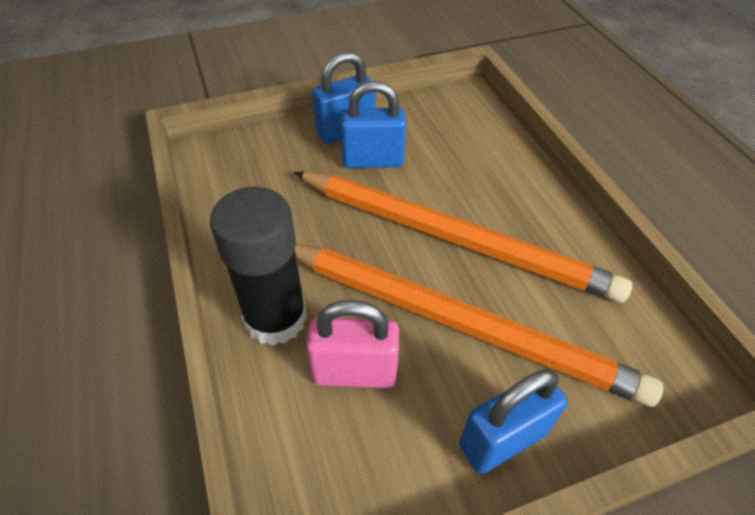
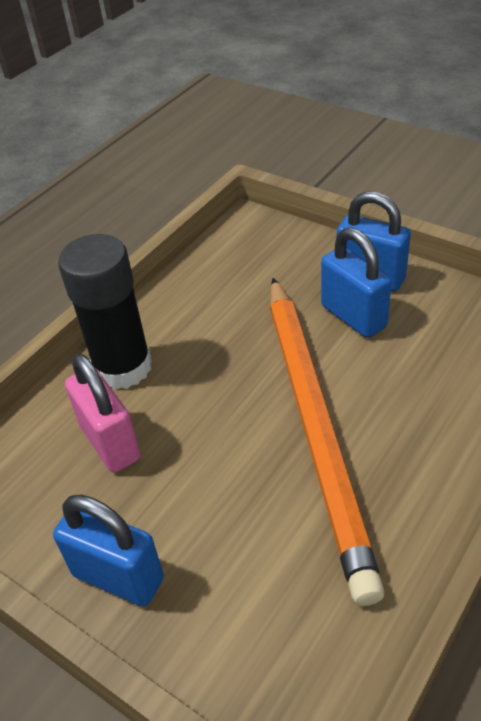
camera: 60 degrees right, 5 degrees down
(458, 322) = (216, 481): orange pencil -> none

